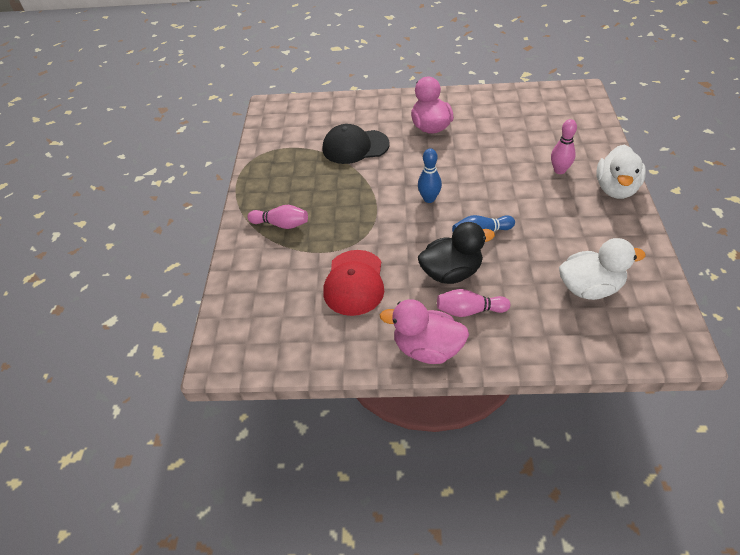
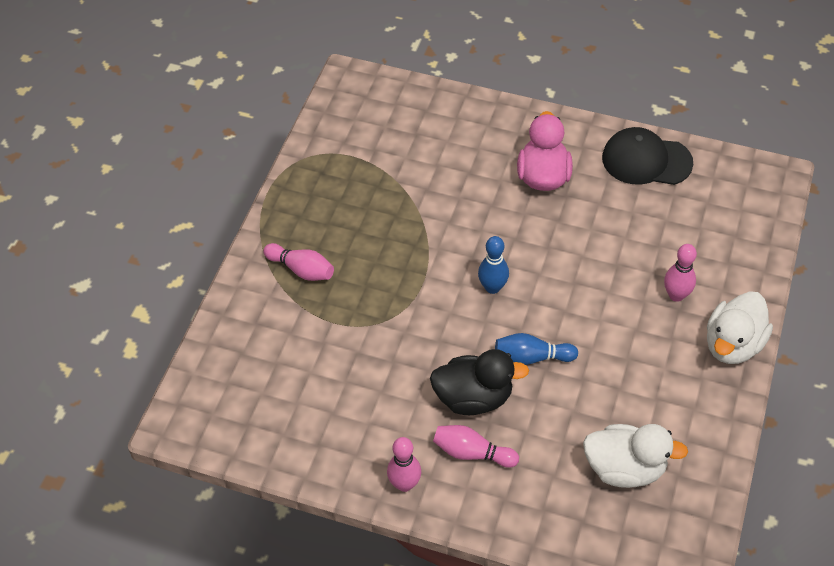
camera: 15 degrees right, 5 degrees up
(354, 283) = (357, 376): red cap -> none
(355, 147) = (433, 179): black cap -> black cap (646, 160)
(427, 349) = (404, 484): pink duck -> pink bowling pin

